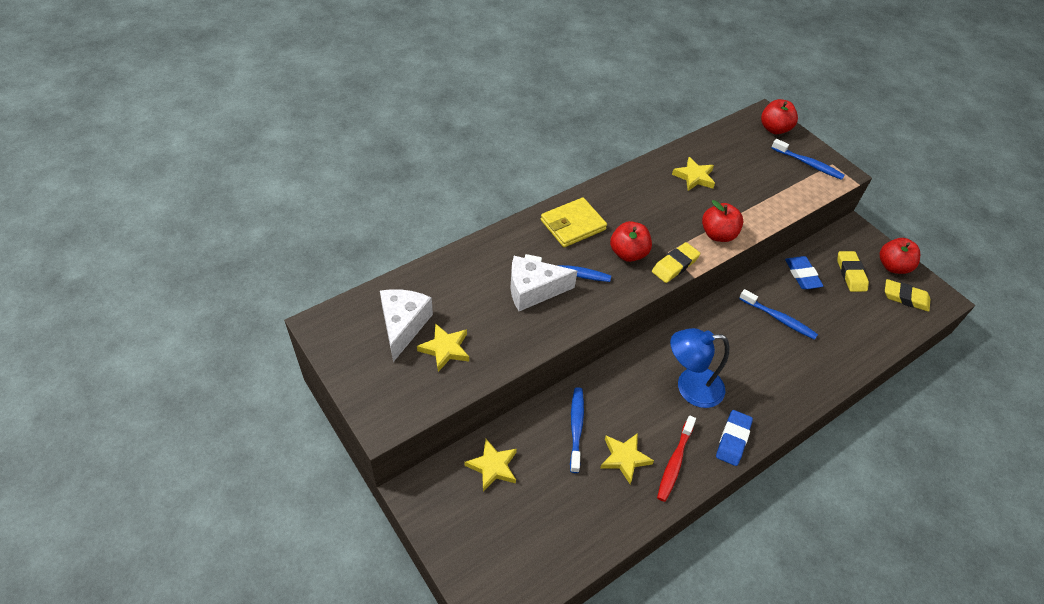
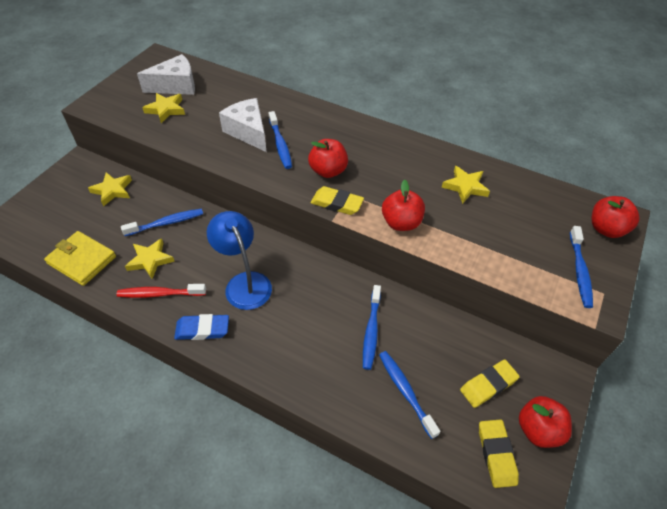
camera: 65 degrees right, 0 degrees up
(573, 225) = (335, 131): yellow wallet -> yellow wallet (82, 260)
(802, 275) = (448, 338): blue eraser -> none
(841, 323) = (405, 391): none -> blue toothbrush

